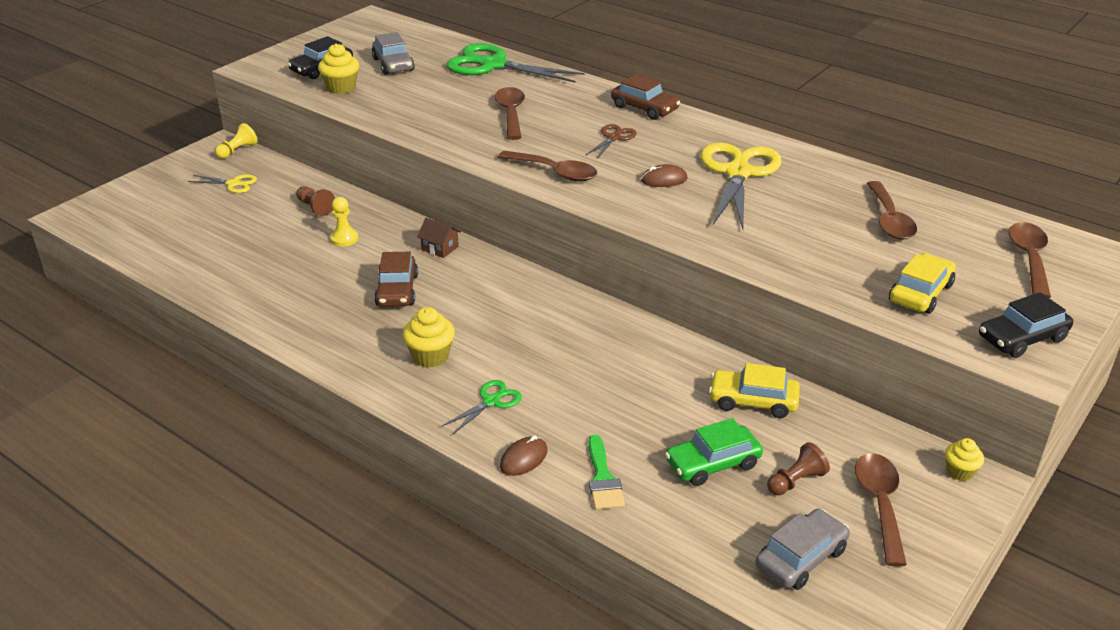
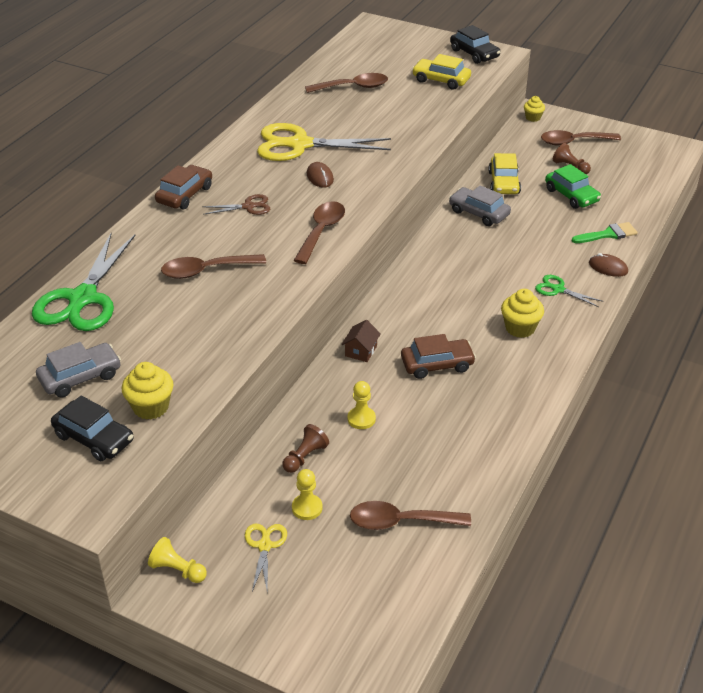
camera: 100 degrees left, 5 degrees up
(258, 204) = (307, 508): none -> yellow pawn
(613, 138) = (248, 206): brown scissors -> brown scissors turned 150 degrees clockwise
(801, 558) = (630, 165): grey car -> grey car (478, 213)
(1029, 259) = (386, 46): brown spoon -> brown spoon (401, 522)

